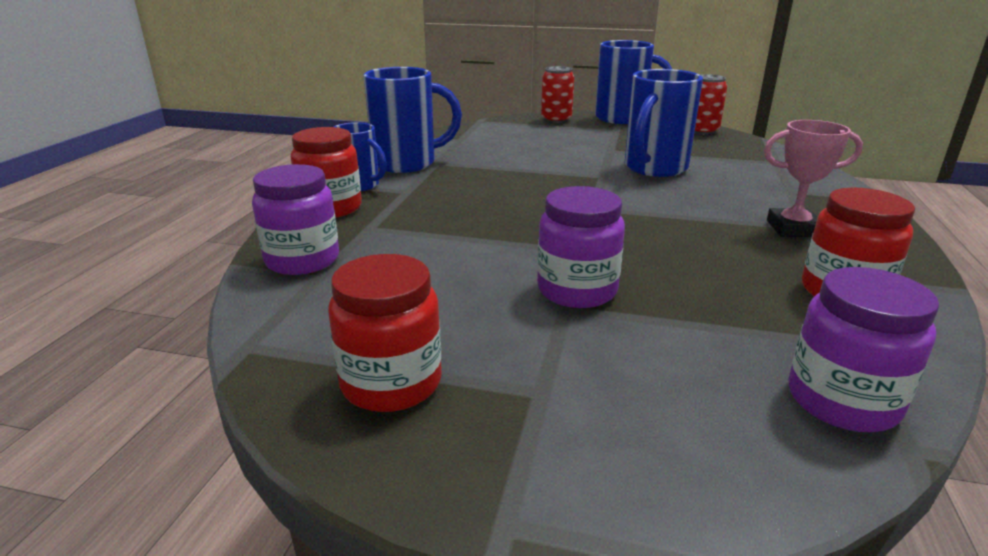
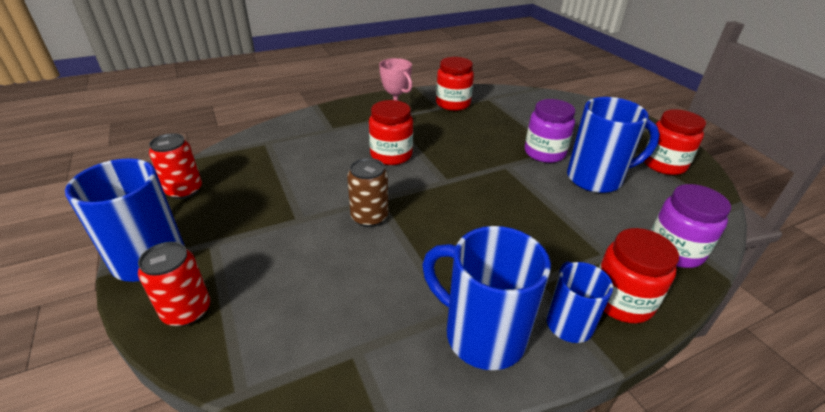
camera: 130 degrees left, 10 degrees up
(579, 167) = (369, 217): none -> brown can
(654, 168) = (333, 183): blue mug -> blue mug (596, 179)
(686, 201) = (391, 155): none -> red jar
(842, 401) = (528, 97): purple jar -> none

